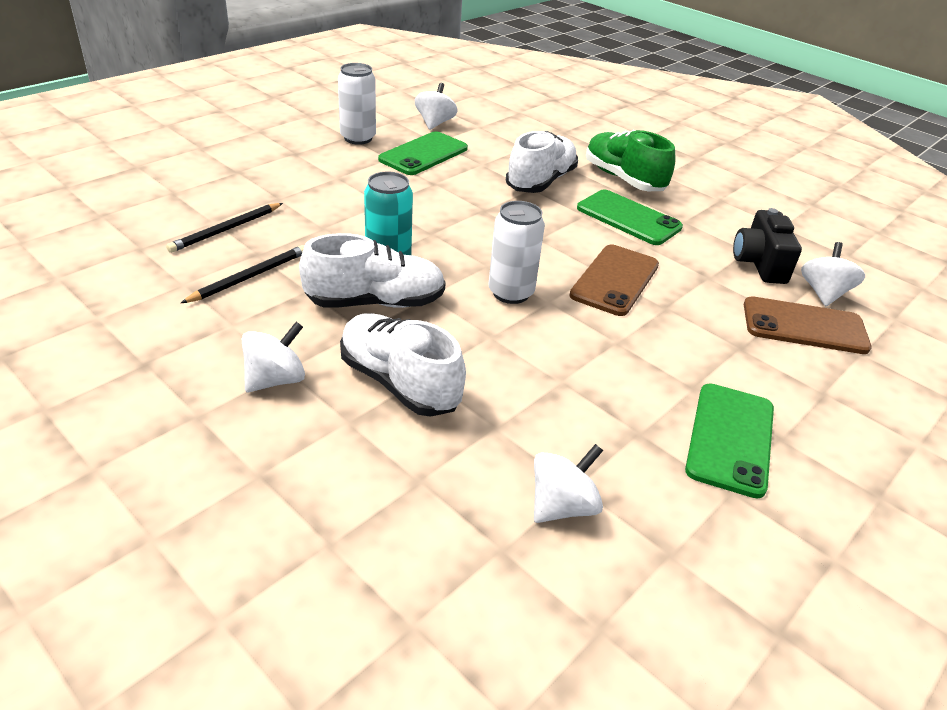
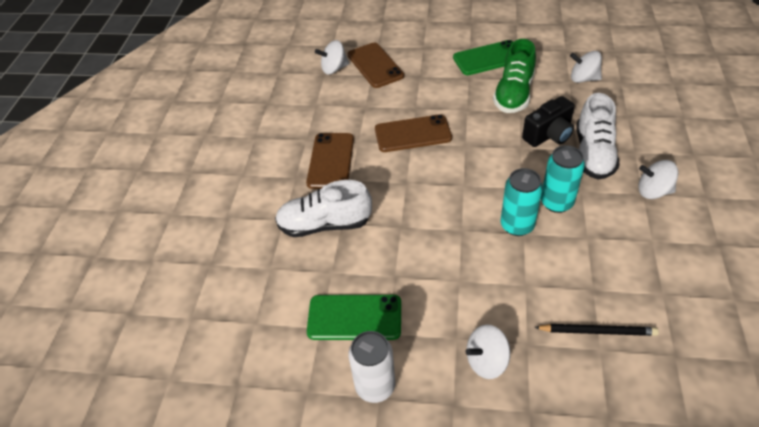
camera: 120 degrees left, 10 degrees up
(249, 277) = (615, 271): black pencil -> none
(375, 302) = (556, 202): white shoe -> turquoise can
(435, 123) = (282, 357): white spinning top -> white spinning top (486, 361)
(511, 293) = (476, 161): white can -> none
(623, 179) = (272, 189): green shoe -> green shoe (513, 94)
(628, 218) = (331, 161): green phone -> brown phone
(759, 264) = (327, 96): black camera -> black camera (549, 135)

